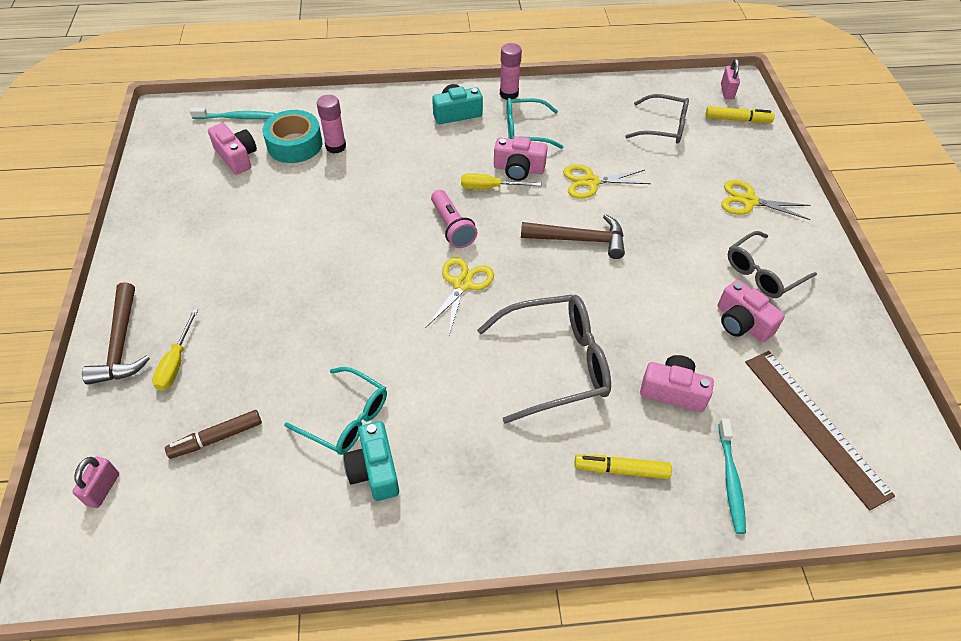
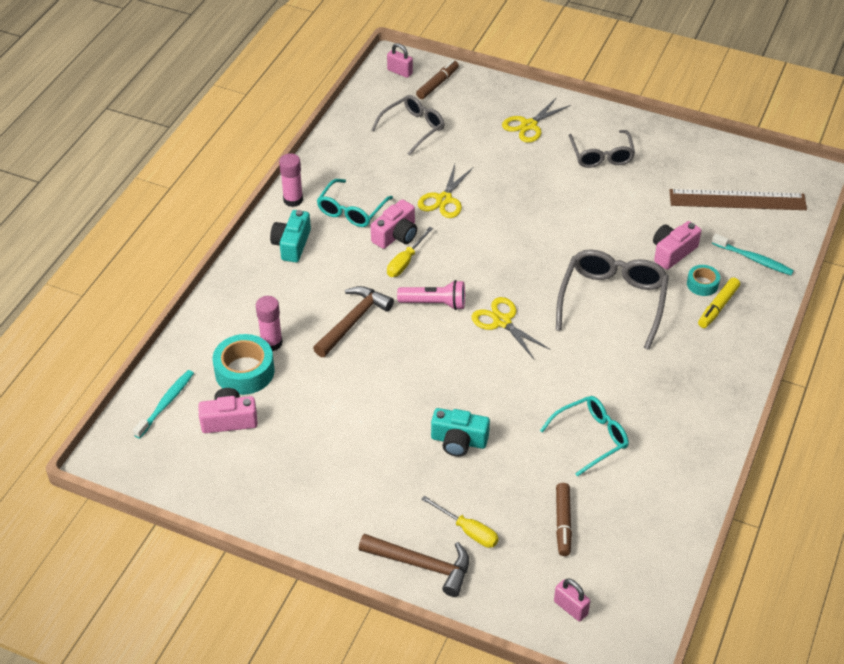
camera: 60 degrees left, 5 degrees down
(374, 470) = (645, 437): turquoise camera -> turquoise camera (459, 441)
(579, 240) = (502, 235): brown hammer -> brown hammer (353, 321)
(646, 440) = (702, 284): none -> turquoise tape
(737, 120) = (437, 84): yellow marker -> brown marker
(742, 322) = (637, 189): pink camera -> none

